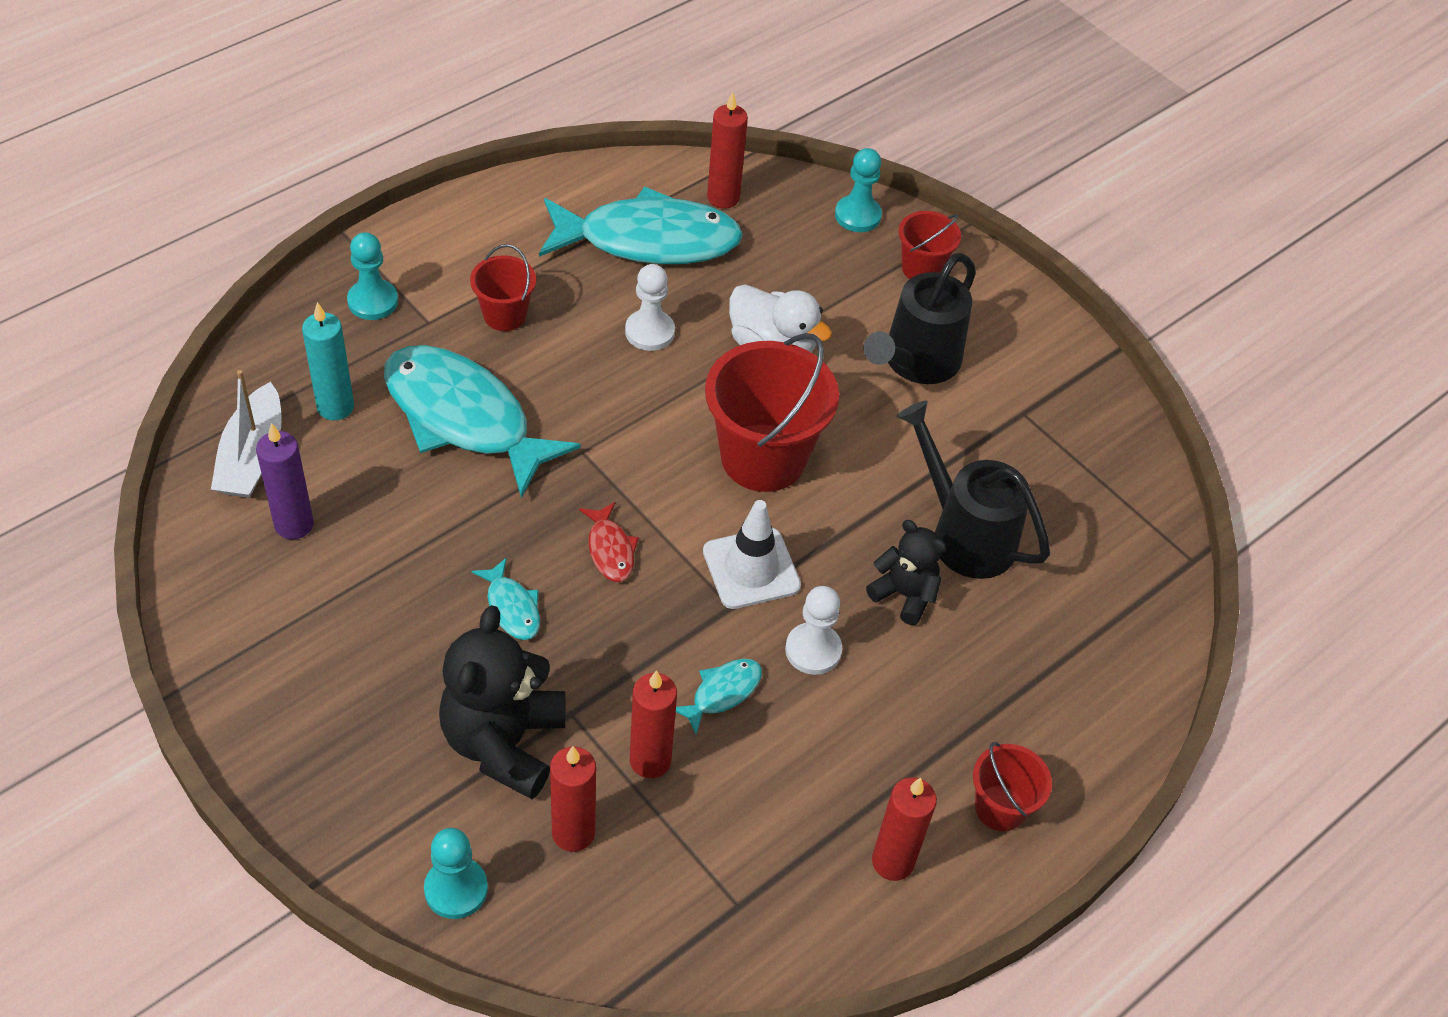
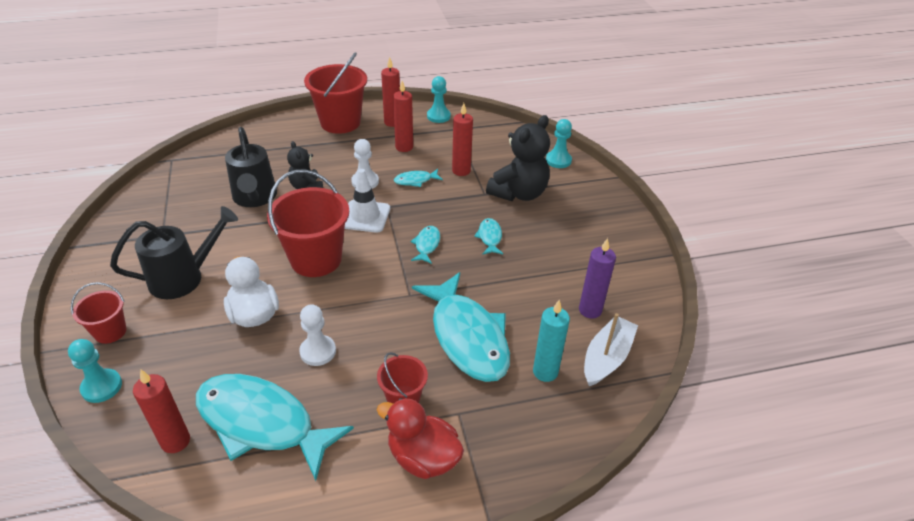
camera: 150 degrees left, 10 degrees down
(373, 301) = (491, 446): turquoise pawn -> turquoise pawn (438, 116)
(446, 266) = (423, 457): none -> red duck
(573, 833) = (505, 161): red candle -> red candle (404, 147)
(610, 550) = (426, 245): red fish -> turquoise fish
(1000, 808) = (340, 122): red bucket -> red bucket, size x1.90

